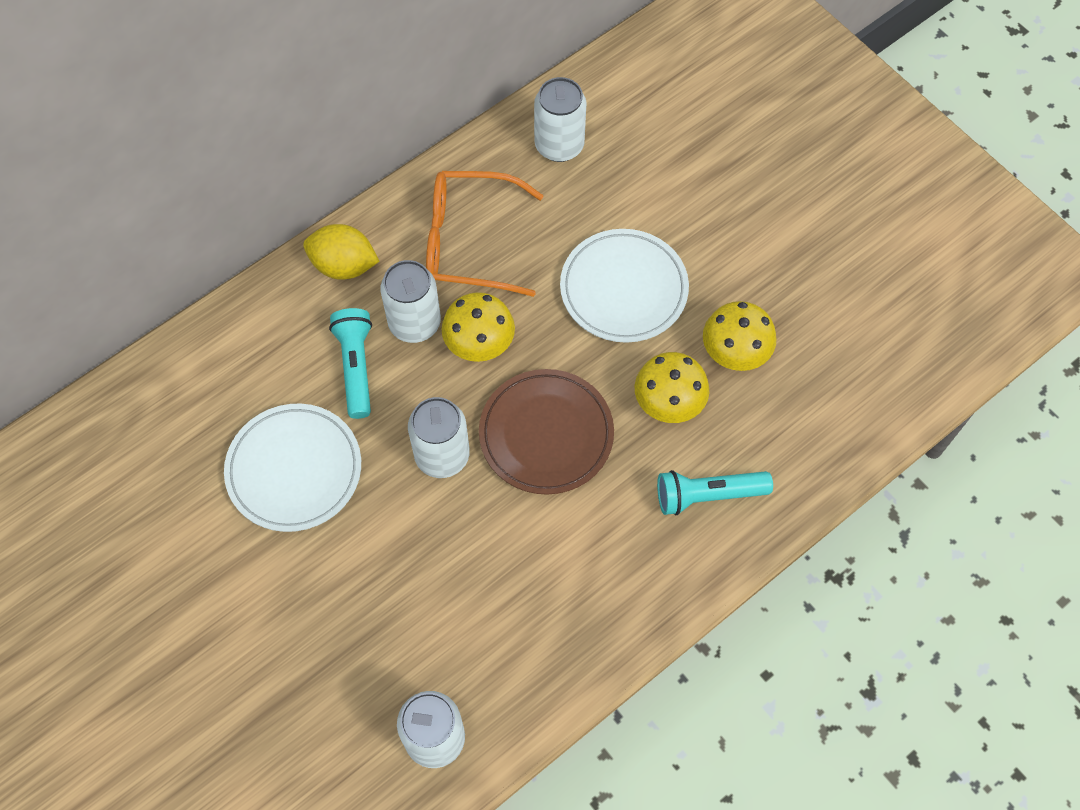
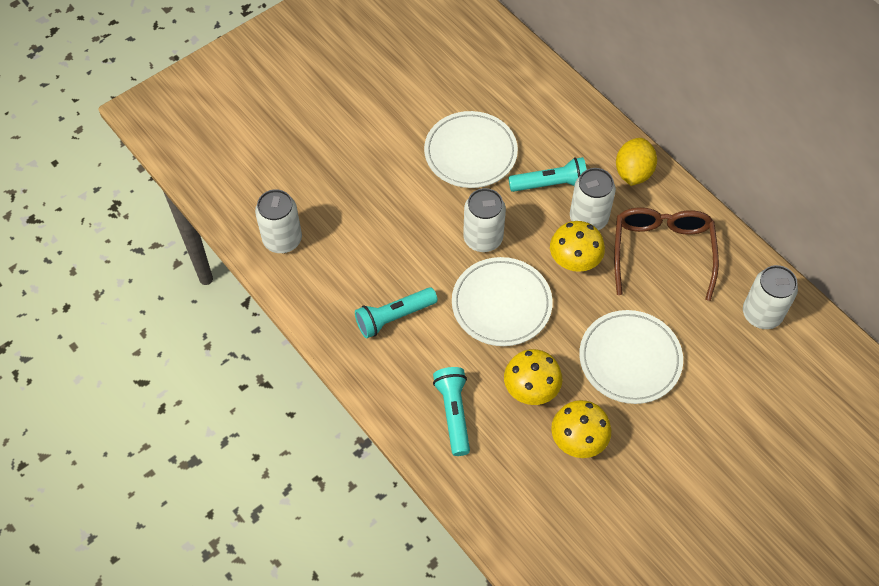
camera: 90 degrees right, 5 degrees down
(469, 242) = (662, 252): orange glasses -> brown glasses
(546, 434) = (501, 304): brown plate -> white plate
(567, 572) = (394, 317): none -> turquoise flashlight

